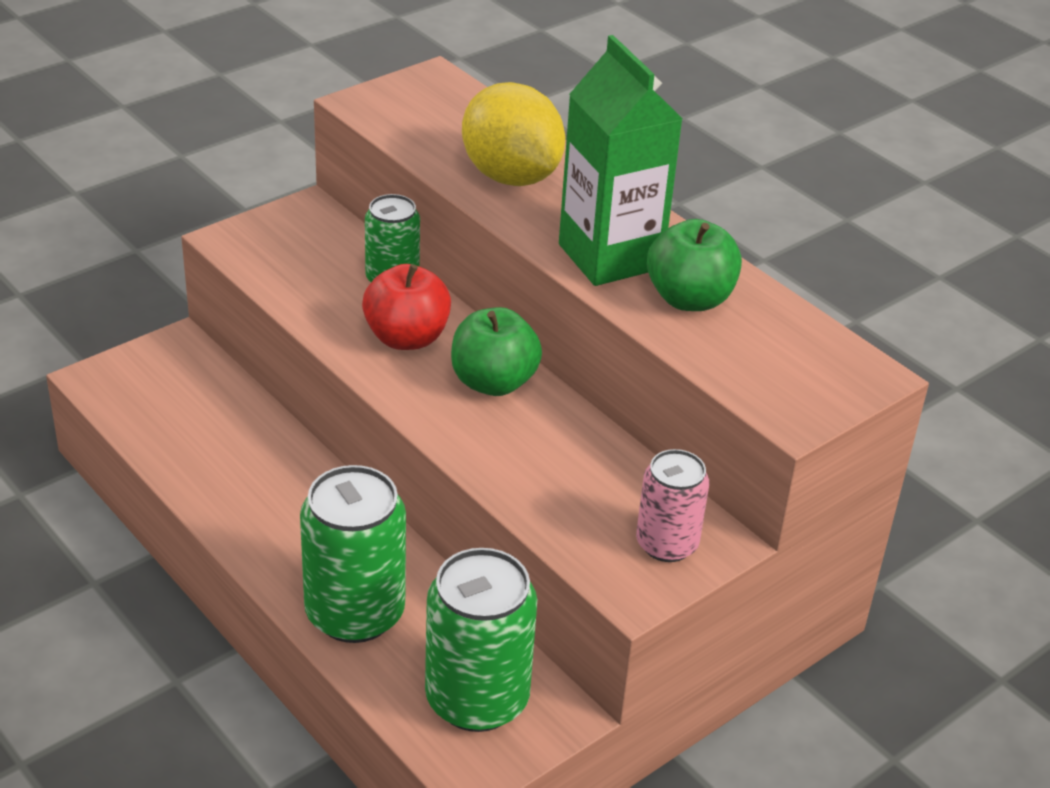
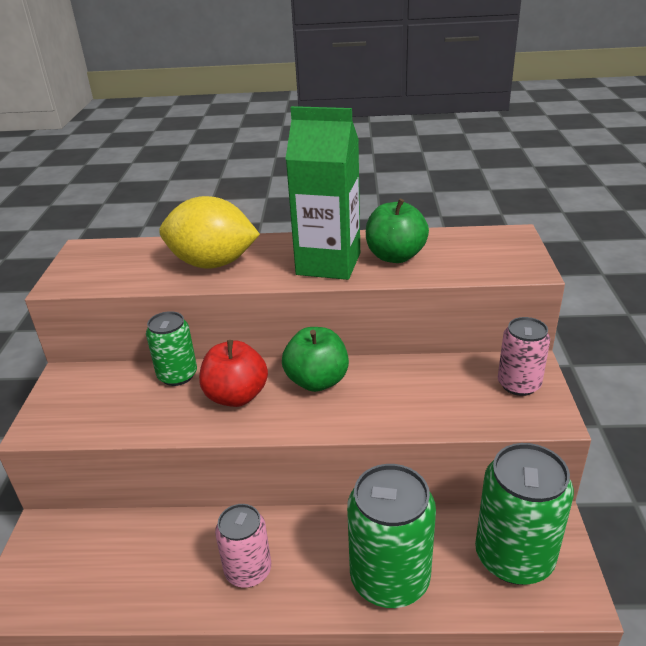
camera: 45 degrees left, 5 degrees down
(267, 507) = (248, 570): none -> pink can

